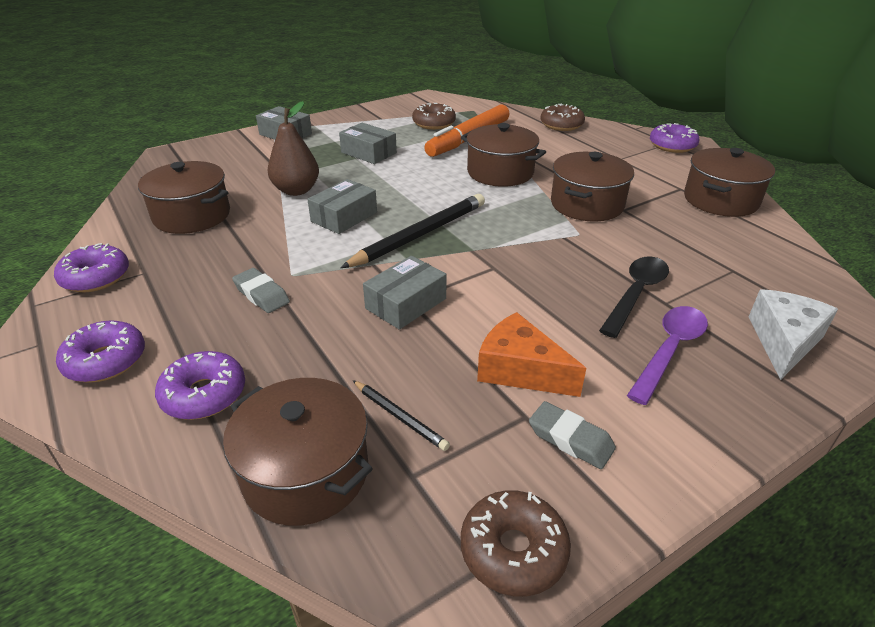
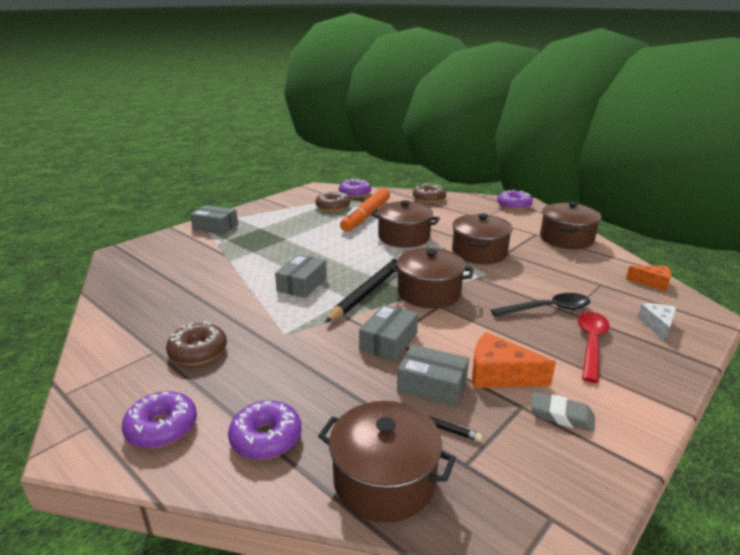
camera: 15 degrees left, 10 degrees down
(96, 277) = (111, 362): purple donut -> purple donut (355, 194)
(192, 216) = (171, 300): brown pot -> brown pot (429, 293)
(261, 294) = (269, 353): grey eraser -> none
(296, 190) = (250, 269): brown pear -> none
(368, 153) = (293, 234): grey box -> grey box (432, 385)
(513, 550) = (567, 500): brown donut -> brown donut (198, 351)
(636, 294) = (547, 309): black spoon -> black spoon turned 60 degrees clockwise
(669, 350) = (591, 343): purple spoon -> red spoon
(783, 341) = (657, 326): white cheese -> white cheese, size x0.66
(813, 279) = (652, 283): none -> orange cheese

